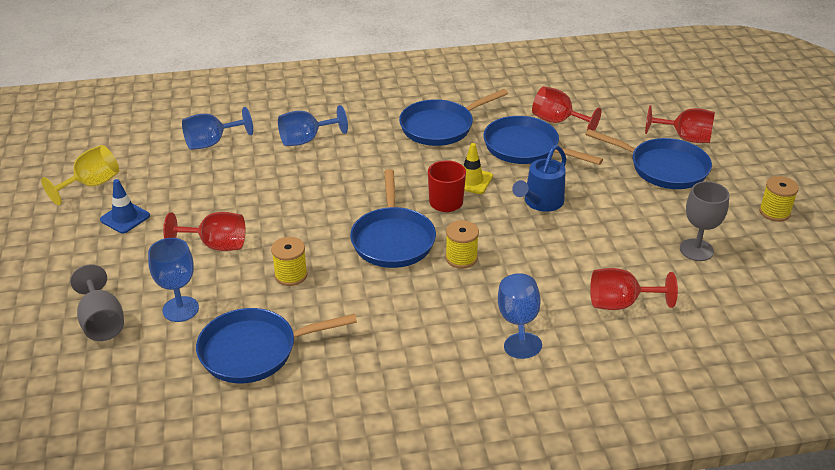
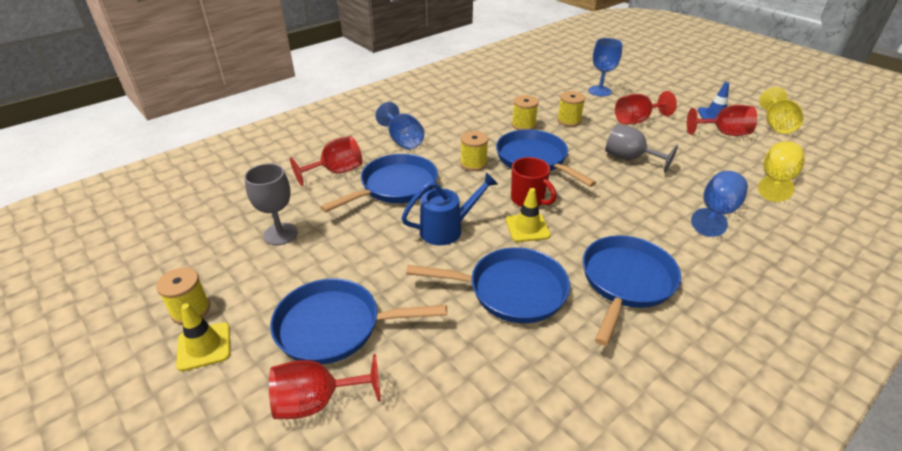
camera: 150 degrees right, 0 degrees up
(102, 322) = (626, 77): grey goblet -> grey goblet (629, 159)
(212, 143) = (775, 180): blue goblet -> yellow goblet
(255, 351) = (536, 89): blue pan -> blue pan (395, 187)
(351, 289) = (523, 125): none -> yellow spool
(540, 202) = (447, 229): blue watering can -> blue watering can turned 60 degrees clockwise
(558, 121) = (506, 354): red goblet -> red goblet (723, 133)
(760, 186) = (204, 346): none -> yellow traffic cone

